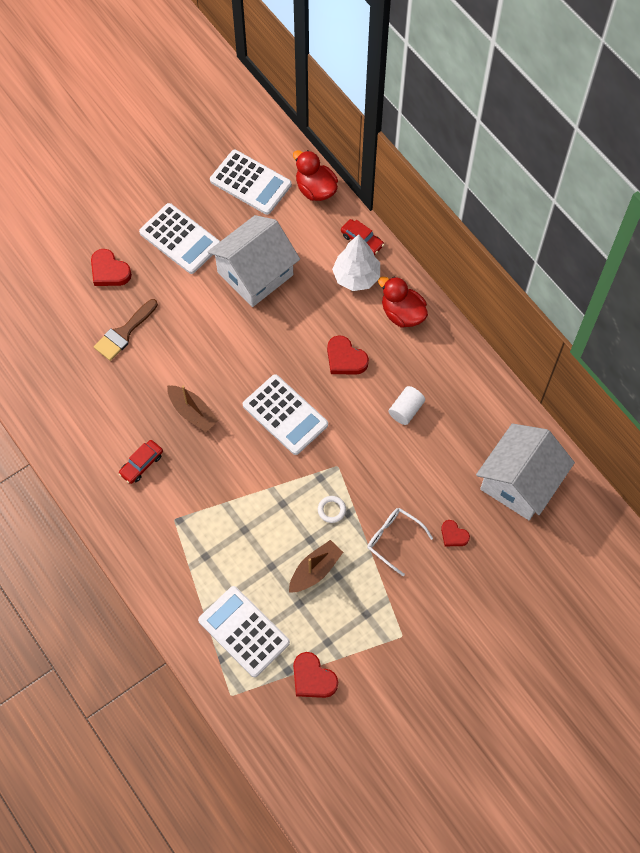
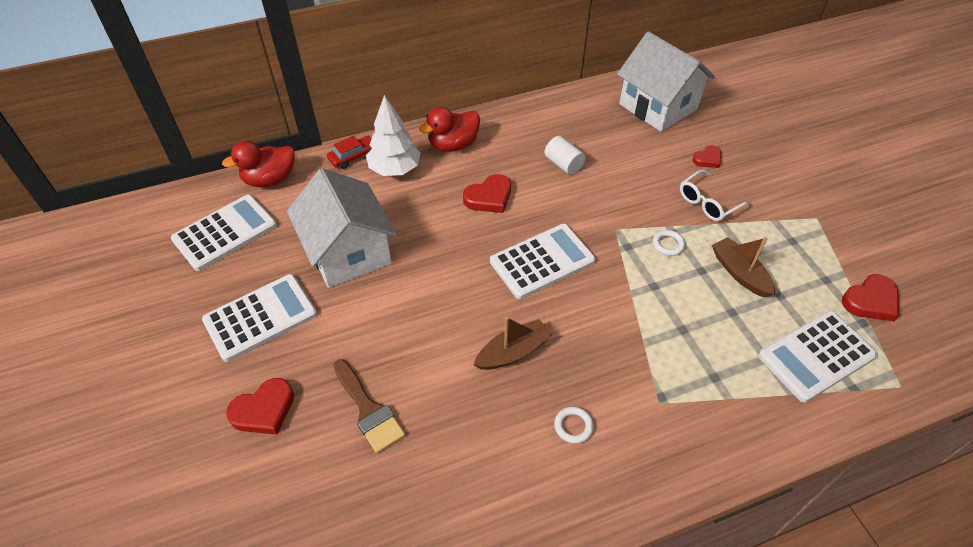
camera: 75 degrees left, 15 degrees down
(141, 464) = (573, 426): red car -> white ring

